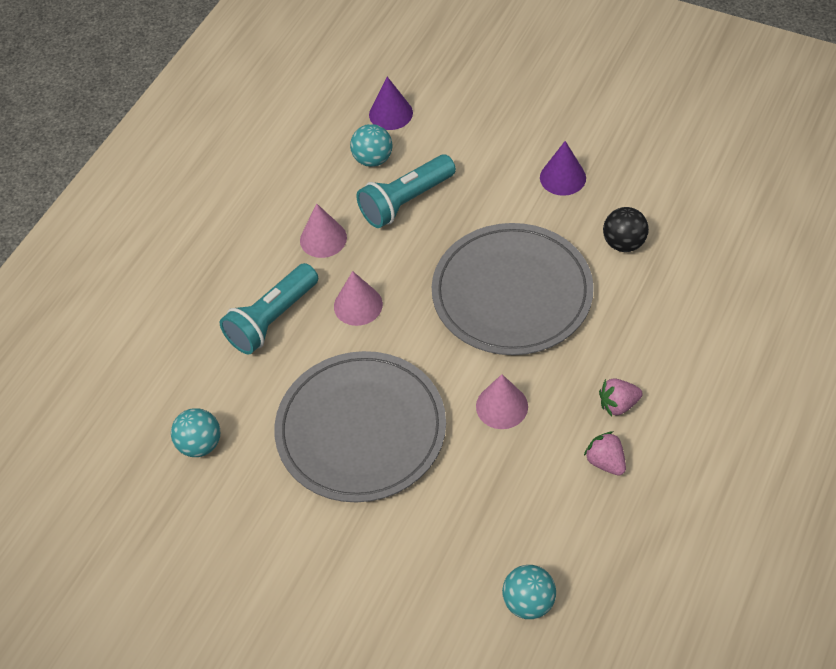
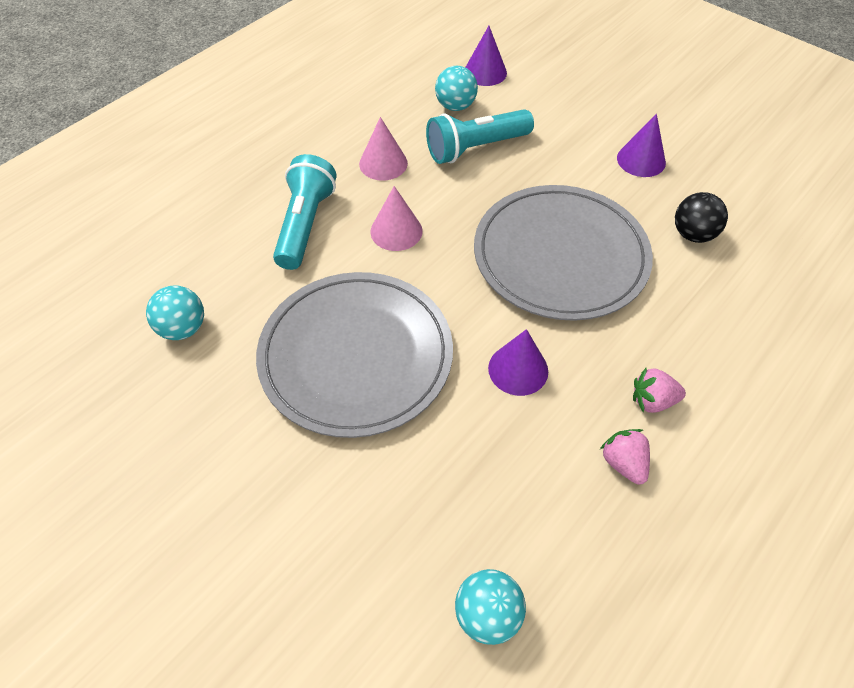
camera: 10 degrees right, 0 degrees up
(272, 319) = (305, 224): turquoise flashlight -> turquoise flashlight turned 135 degrees clockwise
(502, 406) = (518, 369): pink cone -> purple cone

